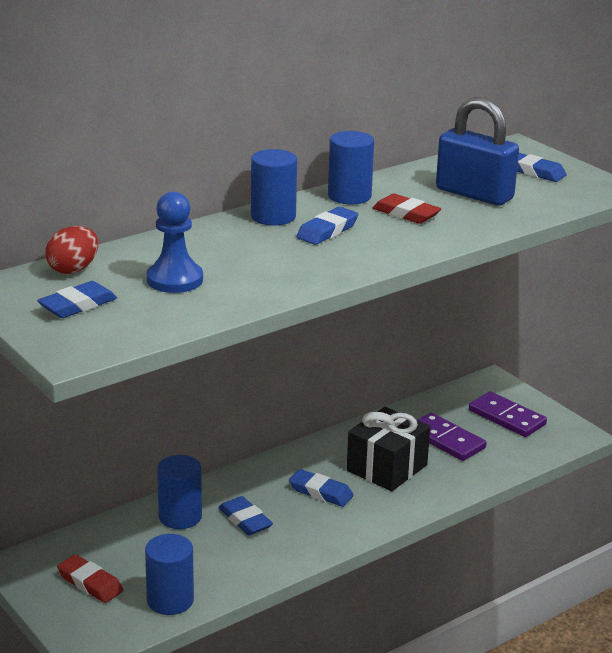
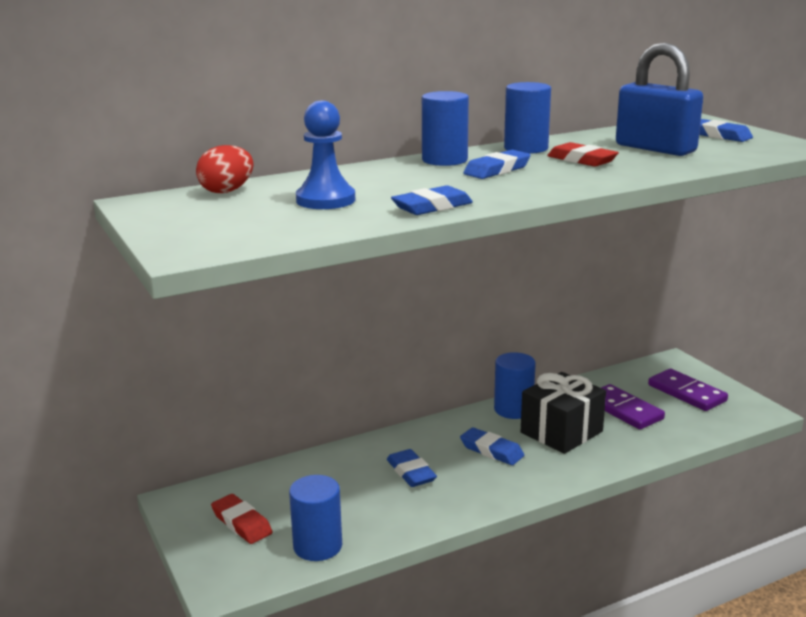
camera: 10 degrees right, 5 degrees down
(78, 305) = (215, 216): blue eraser -> blue eraser (432, 207)
(180, 517) = (347, 465): blue cylinder -> blue cylinder (513, 409)

